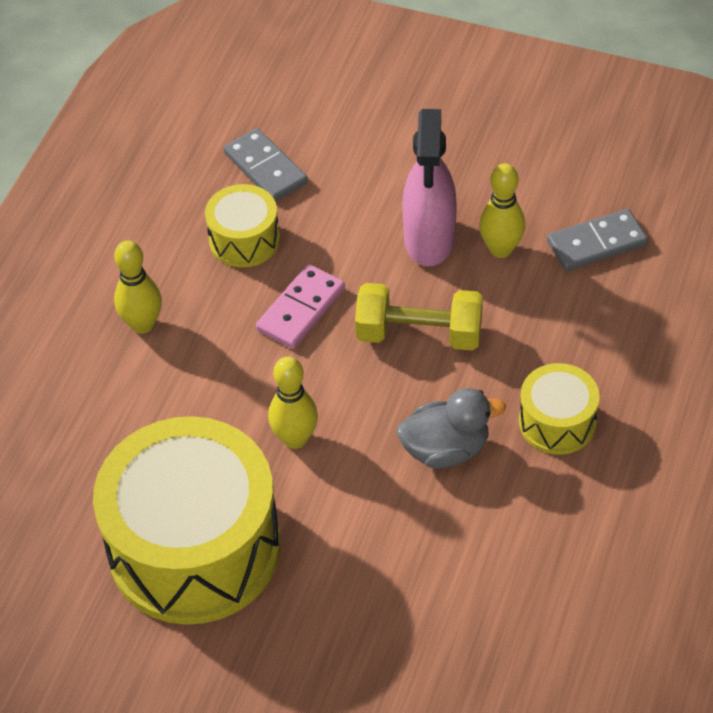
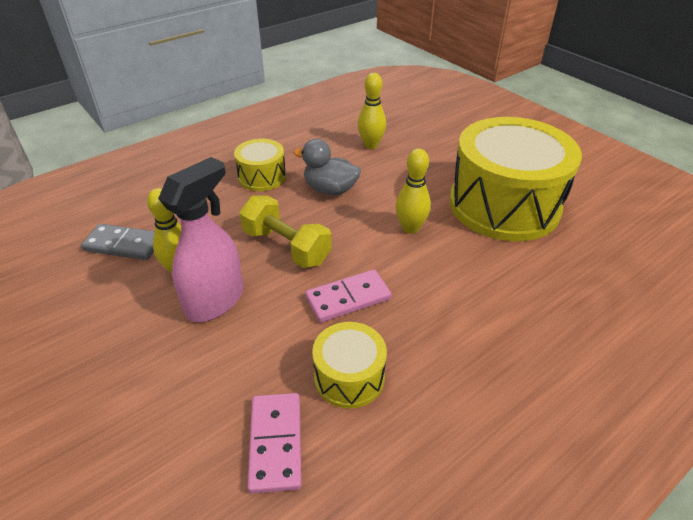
camera: 150 degrees left, 10 degrees down
(142, 324) = (477, 347): yellow bowling pin -> yellow bowling pin (371, 145)
(266, 168) = (275, 443): grey domino -> pink domino

